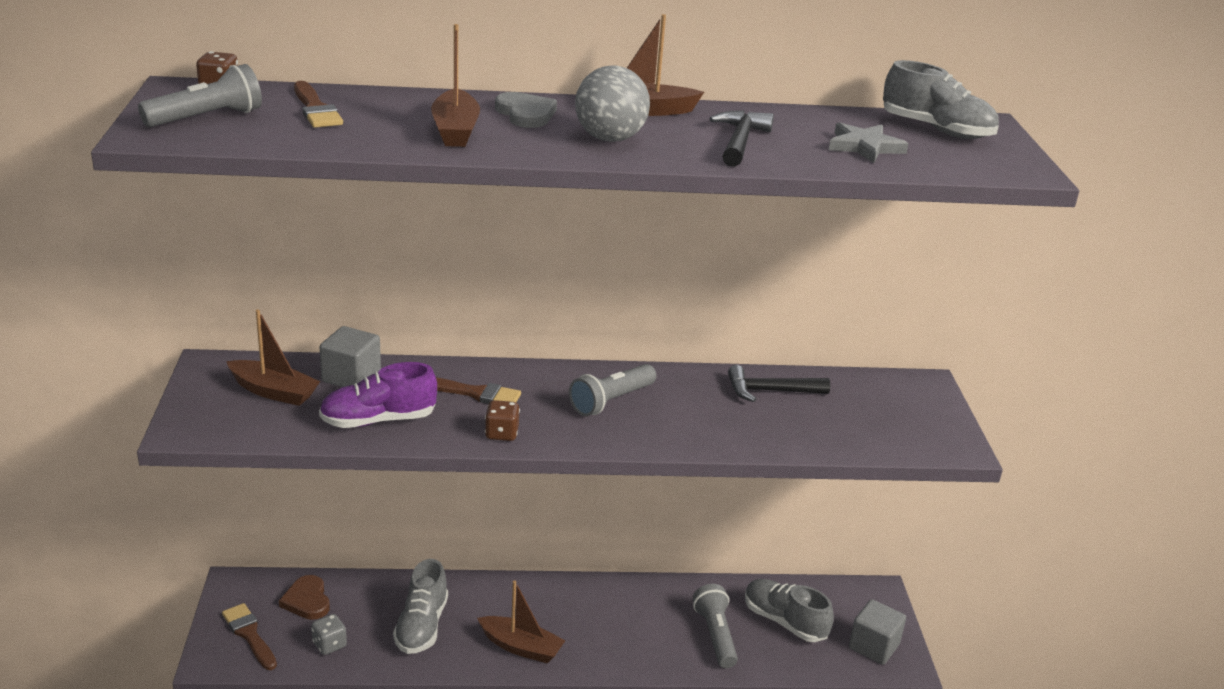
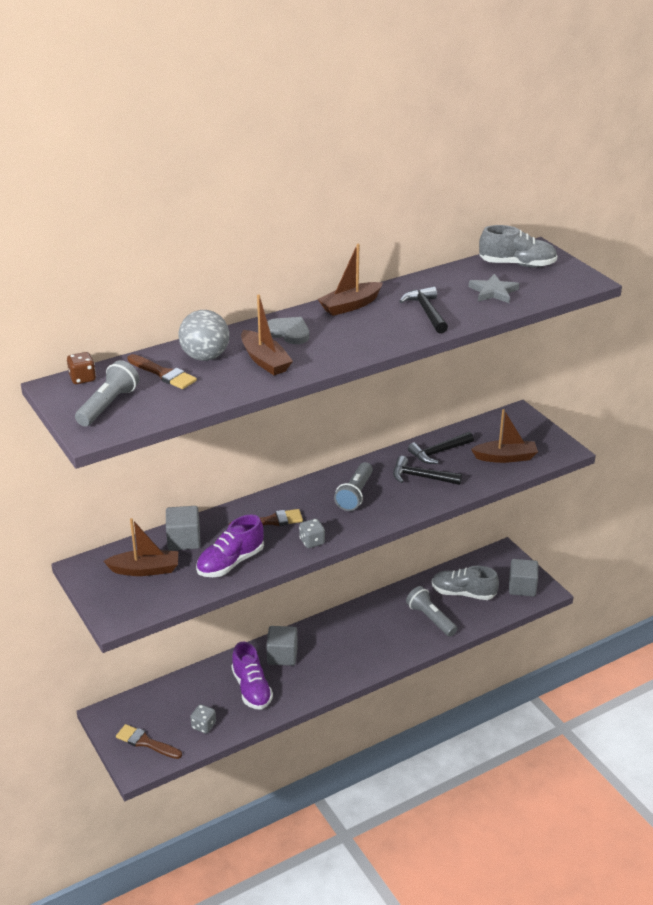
camera: 25 degrees left, 5 degrees up
(307, 600) = (163, 705): brown heart -> none
(421, 626) = (251, 689): grey shoe -> purple shoe
(491, 602) = (282, 655): none -> grey cube
(502, 434) = (312, 541): brown dice -> grey dice
(521, 647) = (323, 675): brown boat -> brown boat (505, 457)
(610, 139) = (356, 335): grey ball -> grey ball (205, 357)
(718, 410) = (420, 477): none -> black hammer

